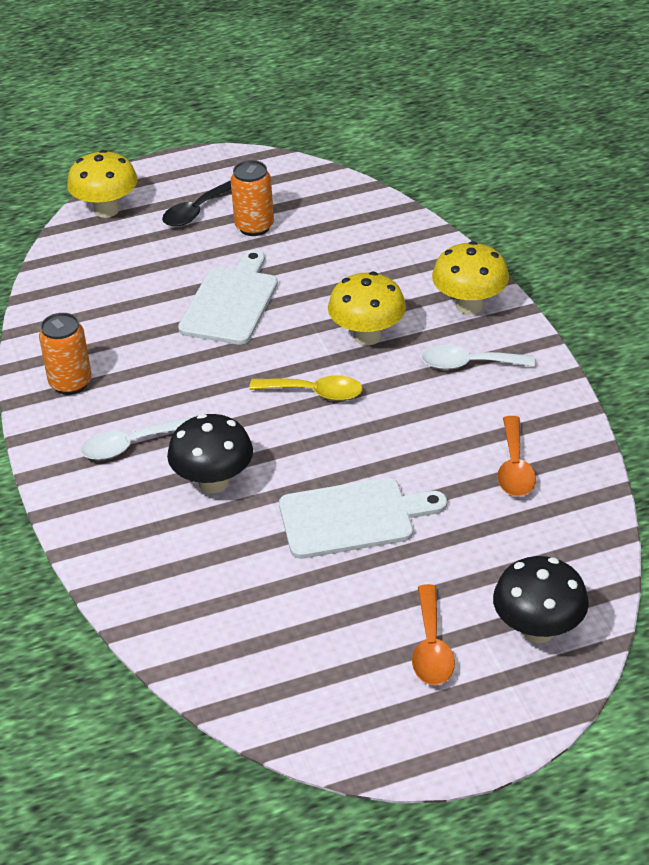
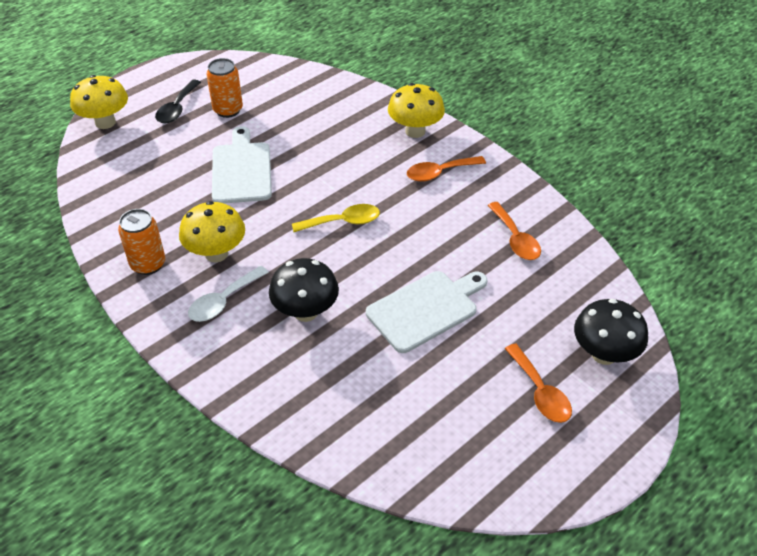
camera: 25 degrees left, 5 degrees up
(367, 336) = (357, 170): yellow mushroom -> yellow mushroom (216, 253)
(468, 364) = (439, 173): white spoon -> orange spoon

